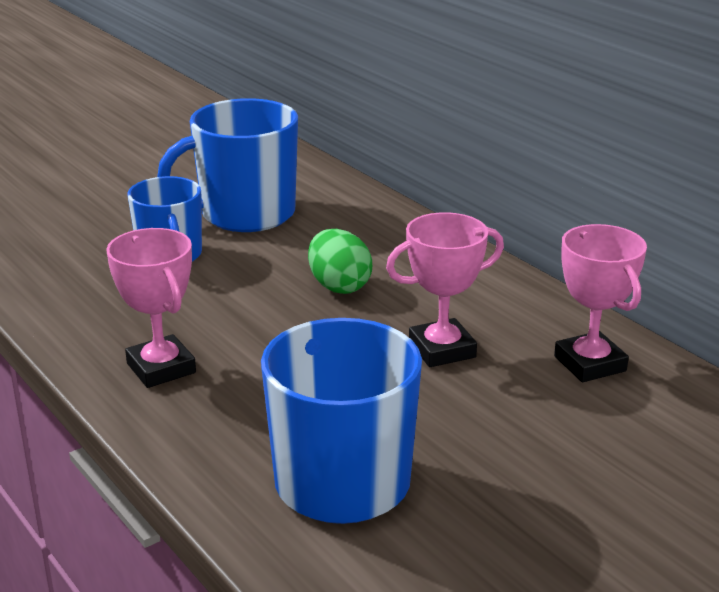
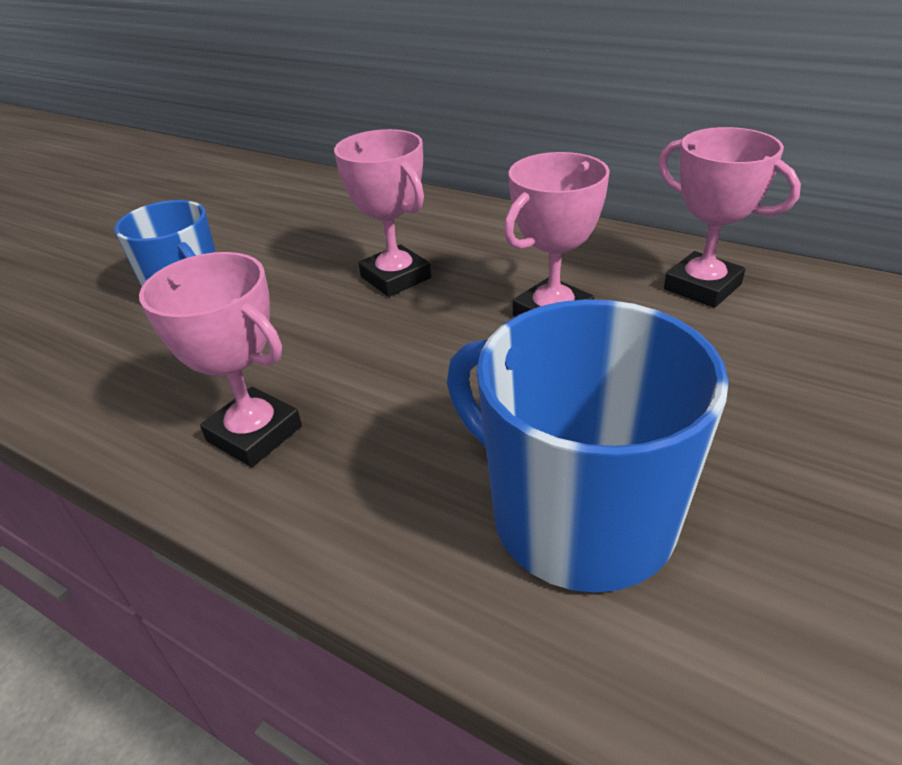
camera: 20 degrees left, 10 degrees up
(245, 214) = (246, 231): blue mug -> none
(339, 286) = (395, 277): green egg -> pink trophy

